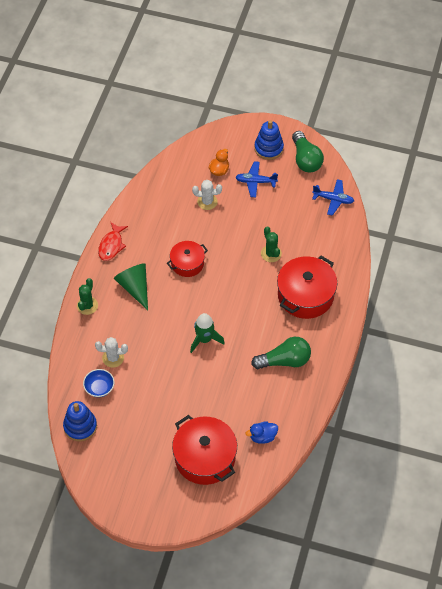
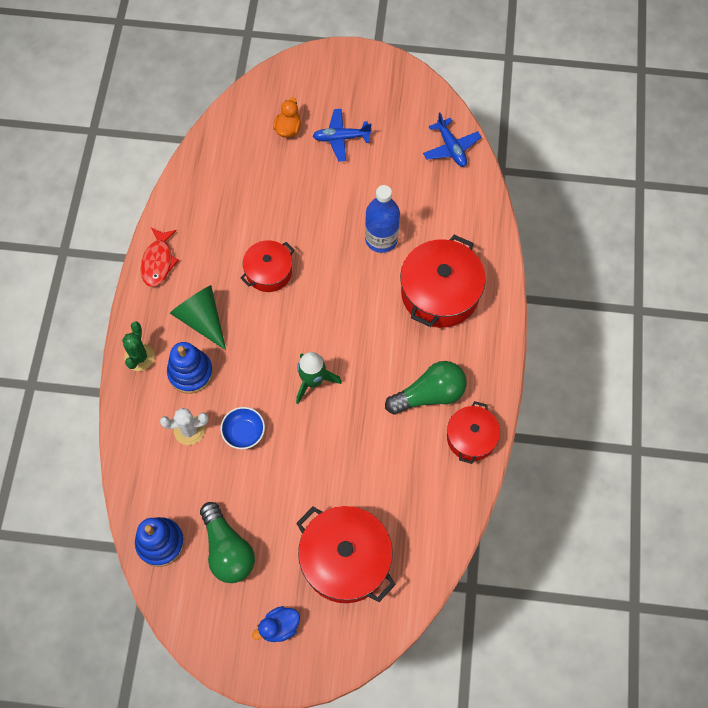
camera: 10 degrees left, 10 degrees up
(99, 388) = (178, 479): blue bowl -> blue bowl (244, 432)
(207, 202) = (280, 177): white cactus -> none
(262, 436) = (420, 514): blue duck -> blue duck (279, 627)
(268, 148) = (350, 87): blue stacking toy -> blue stacking toy (190, 373)
(271, 253) = (381, 239): green cactus -> blue bottle
(305, 159) = (403, 96): green light bulb -> green light bulb (227, 550)
(308, 393) = (471, 438): none -> red pot
(333, 199) = (451, 148): blue plane -> blue plane turned 60 degrees clockwise

